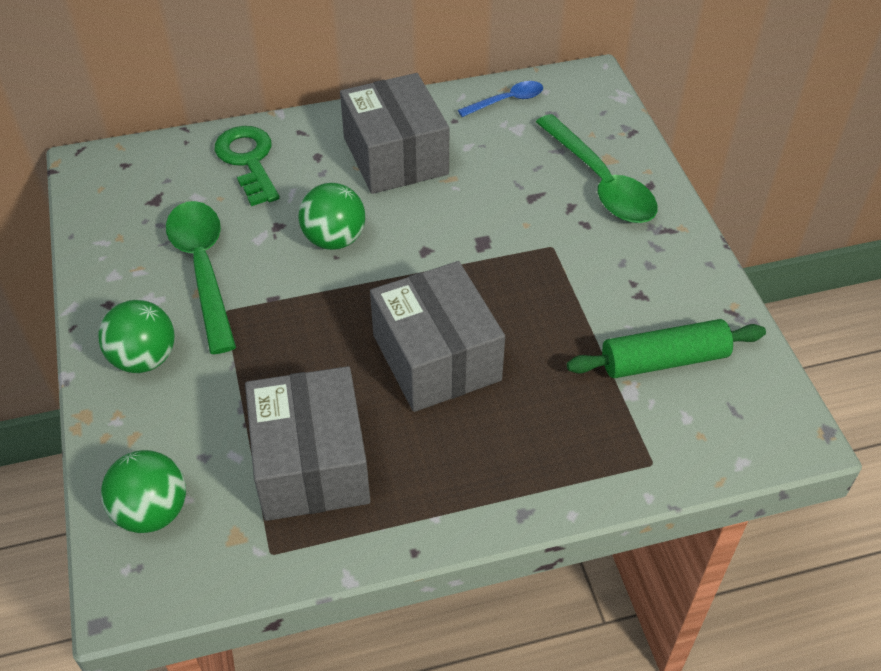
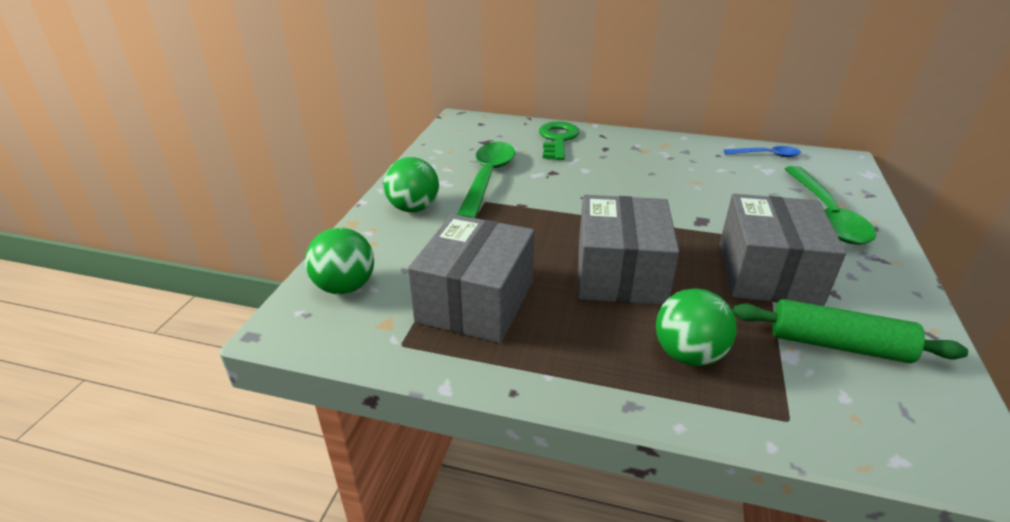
camera: 30 degrees right, 15 degrees down
(334, 239) = (587, 188): green ball -> green ball (688, 354)
(395, 156) = (661, 161): grey box -> grey box (768, 273)

